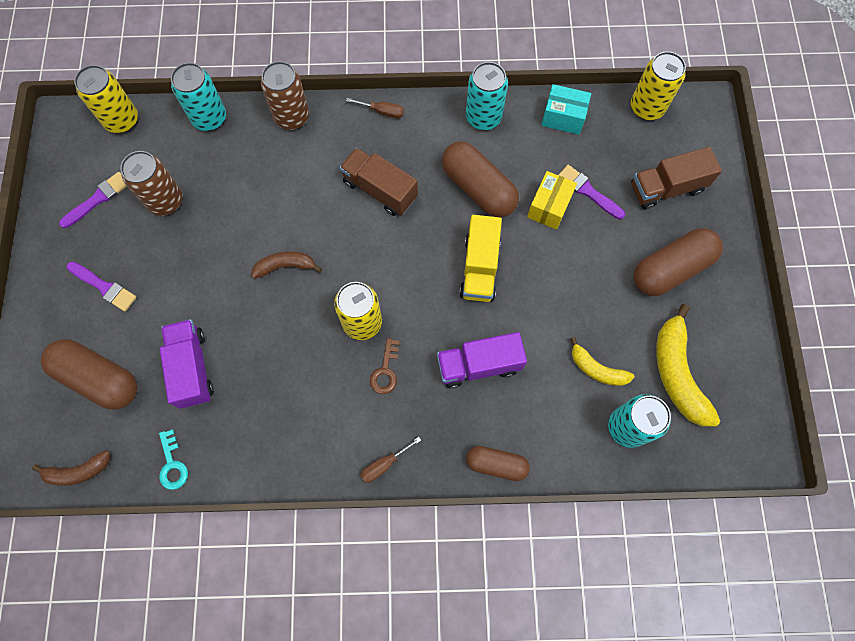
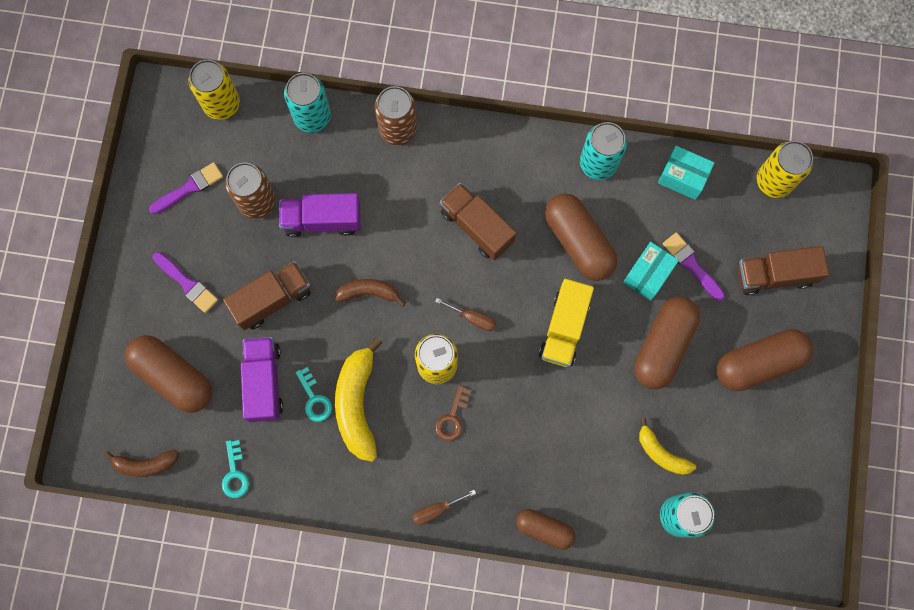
camera: 10 degrees right, 5 degrees up
(190, 288) = (272, 299): none -> brown truck
(245, 376) = (314, 399): none -> turquoise key
(382, 112) = (493, 139): brown screwdriver -> brown screwdriver (472, 318)
(479, 365) = (545, 428): purple truck -> purple truck (322, 220)
(549, 207) = (648, 275): yellow box -> turquoise box
(577, 268) = (663, 346): none -> brown capsule
(677, 373) = (740, 471): yellow banana -> yellow banana (357, 404)

